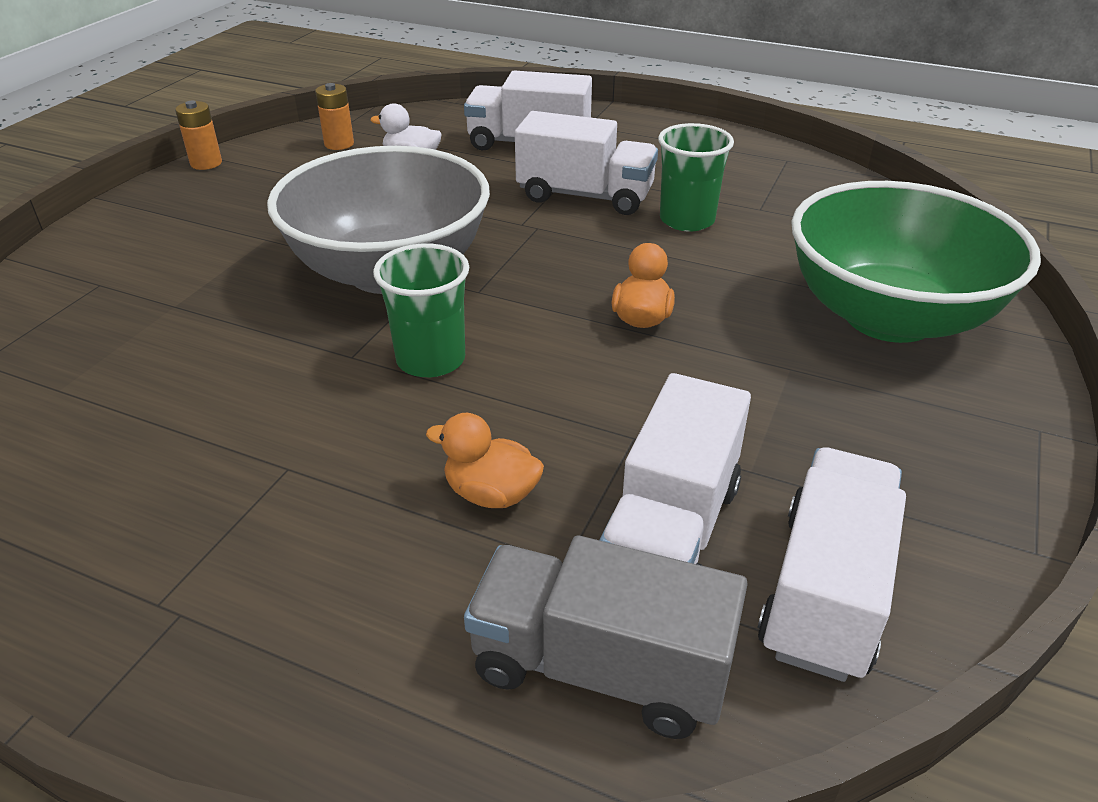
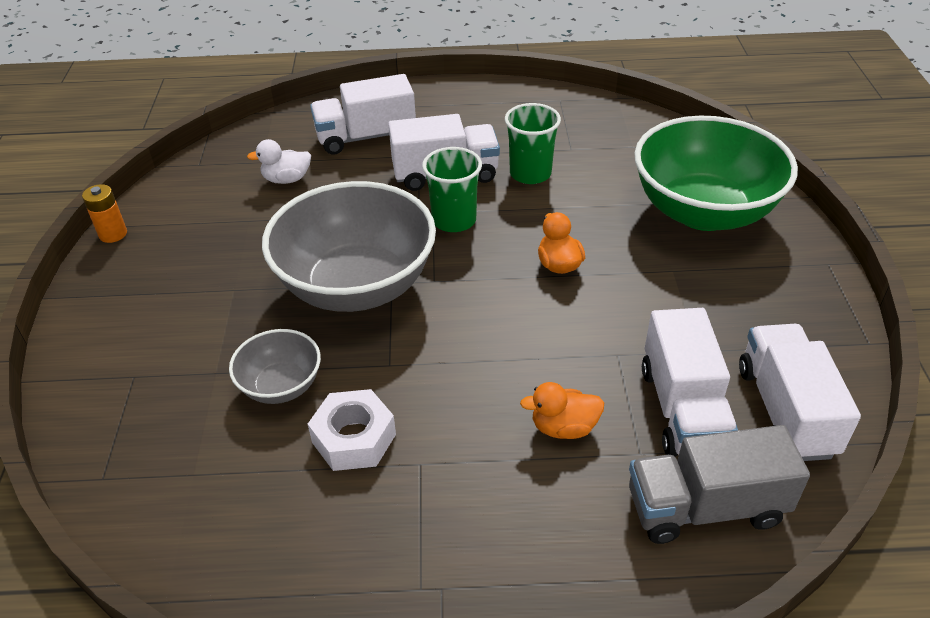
camera: 25 degrees left, 5 degrees up
(222, 339) = (281, 386): none -> grey bowl
(243, 415) = (354, 438): none -> white nut
(339, 144) = (212, 181): orange battery -> none
(431, 359) = (446, 347): green cup -> green cup (454, 220)

